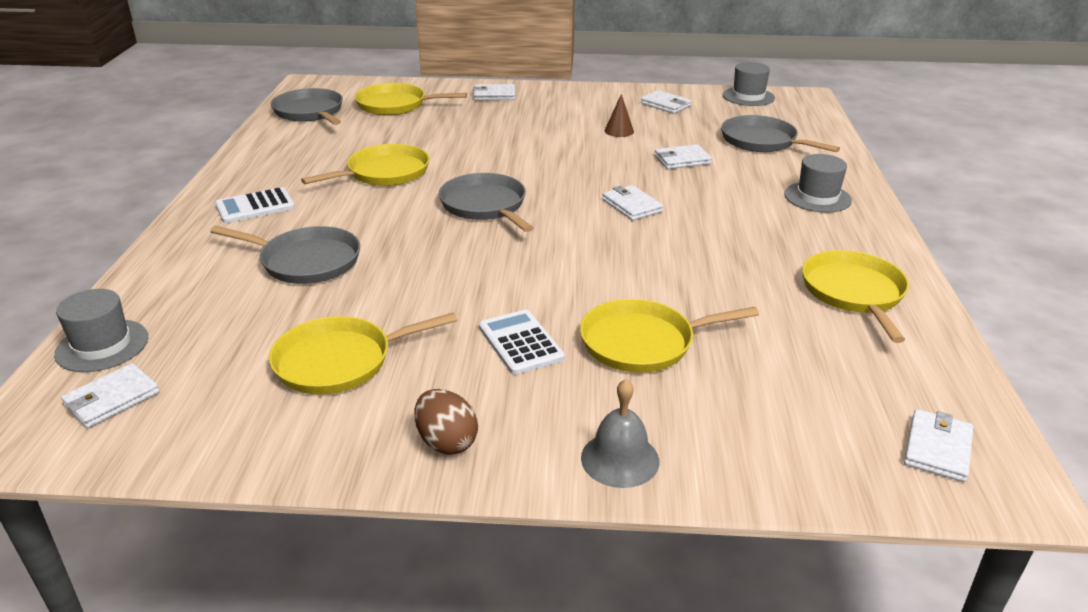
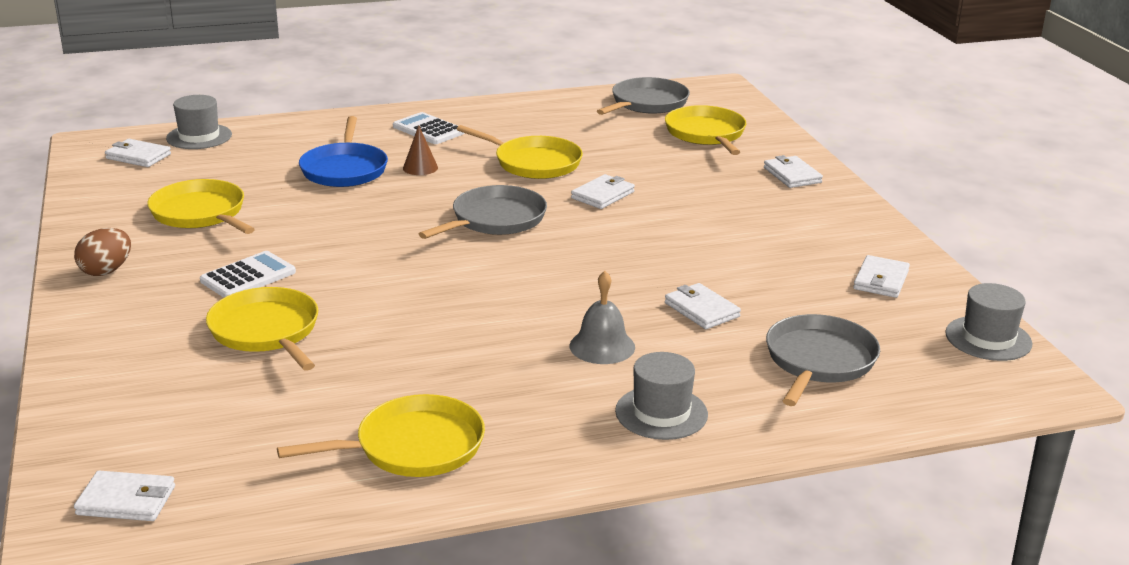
camera: 70 degrees right, 5 degrees down
(306, 261) = (344, 169): grey pan -> blue pan
(619, 131) = (755, 261): brown cone -> brown cone (420, 168)
(620, 459) = (93, 341): grey bell -> grey bell (602, 346)
(631, 206) = (548, 293): white wallet -> white wallet (603, 195)

